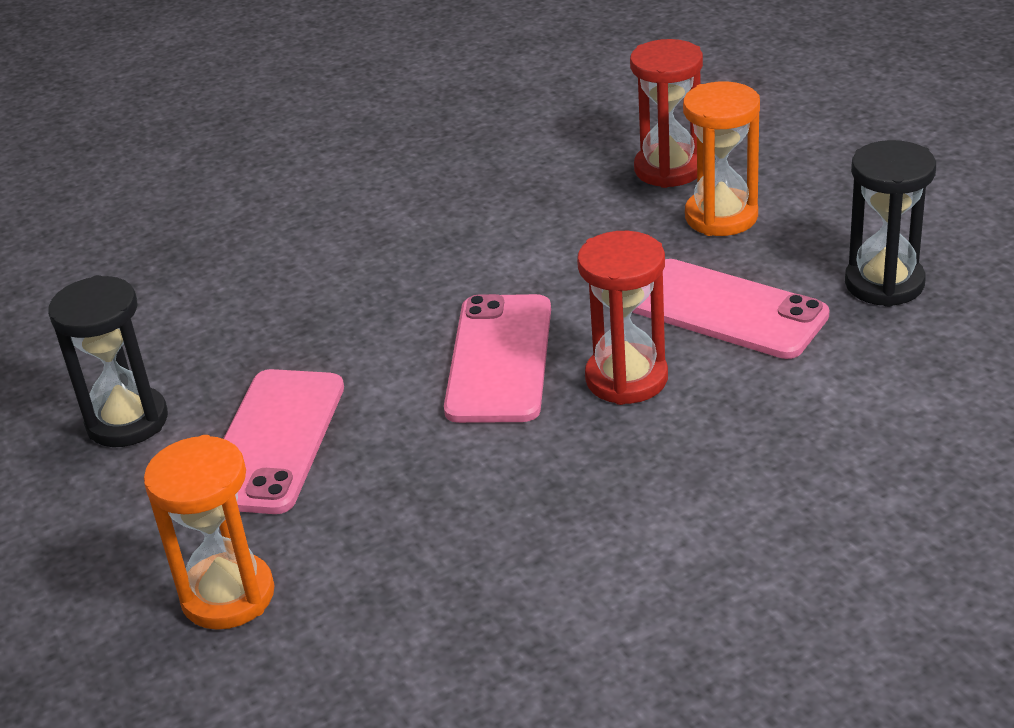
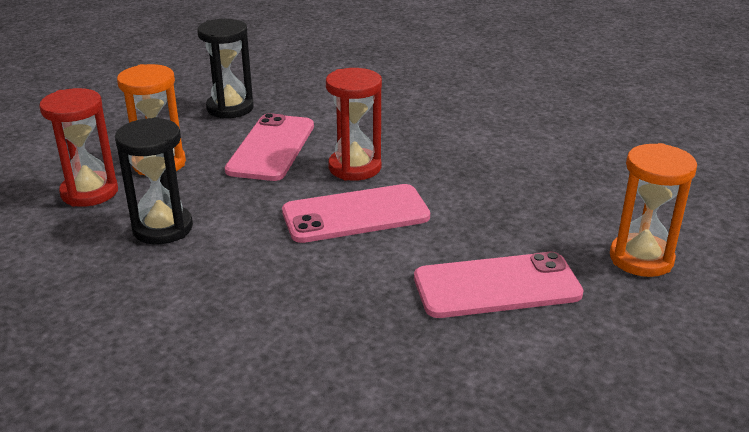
camera: 115 degrees left, 5 degrees down
(127, 421) = (527, 375): black hourglass -> black hourglass (163, 228)

